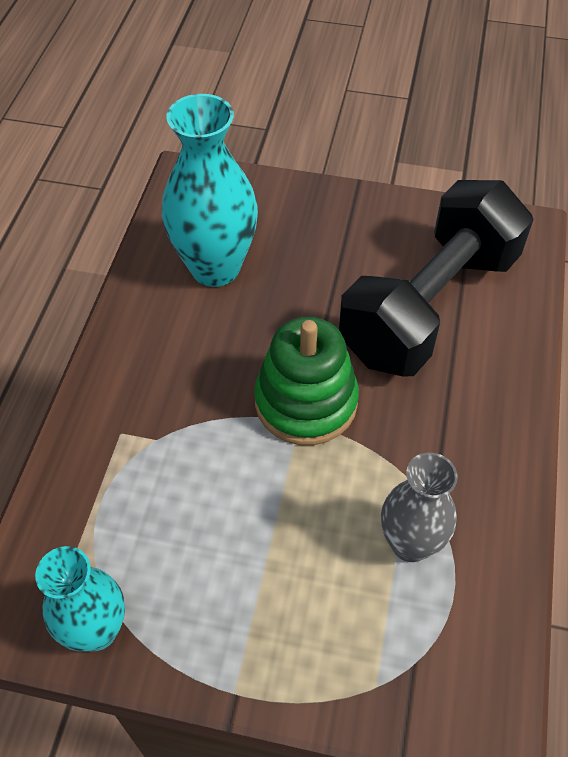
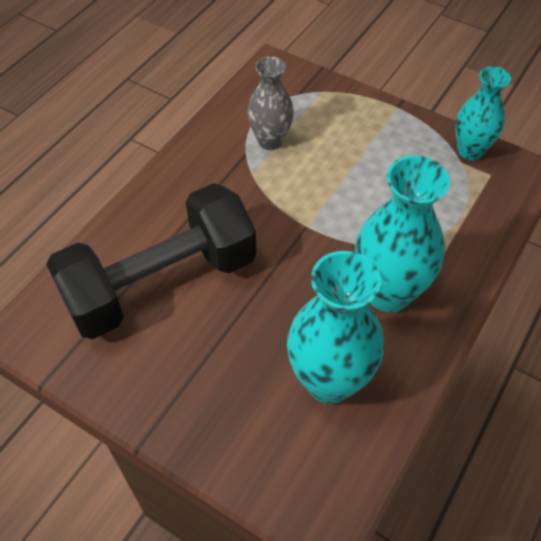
camera: 160 degrees left, 0 degrees up
(177, 368) = (388, 293): none -> turquoise vase
(306, 402) = (297, 238): green stacking toy -> none

